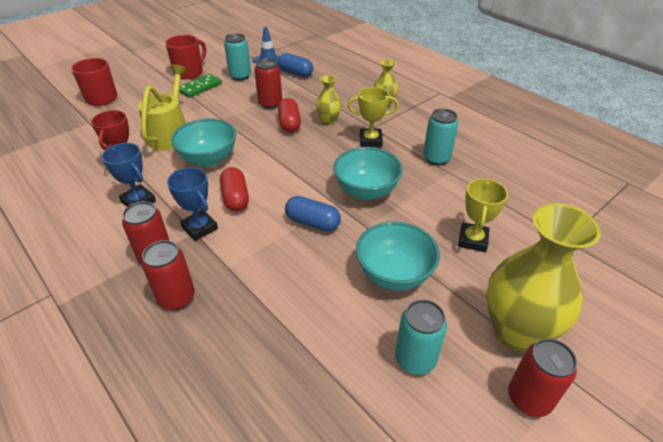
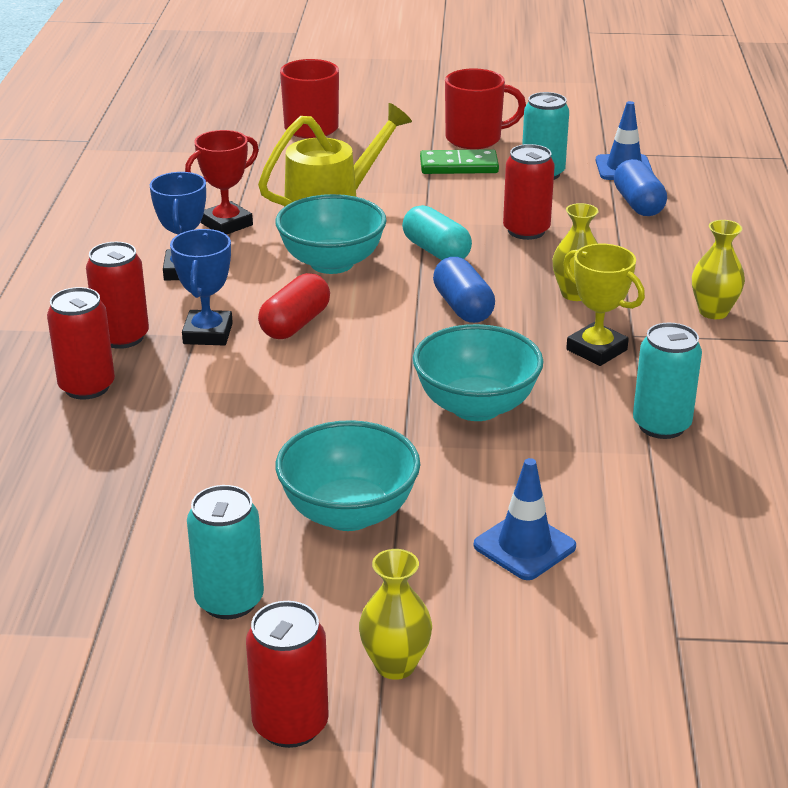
camera: 45 degrees right, 10 degrees down
(247, 130) = (436, 251): none -> turquoise capsule
(289, 123) = (510, 270): red capsule -> none
(312, 223) = (343, 402): blue capsule -> blue capsule (463, 307)
(472, 240) = (524, 546): yellow trophy -> blue traffic cone
(516, 331) = (395, 665): yellow vase -> yellow vase, size x0.48

